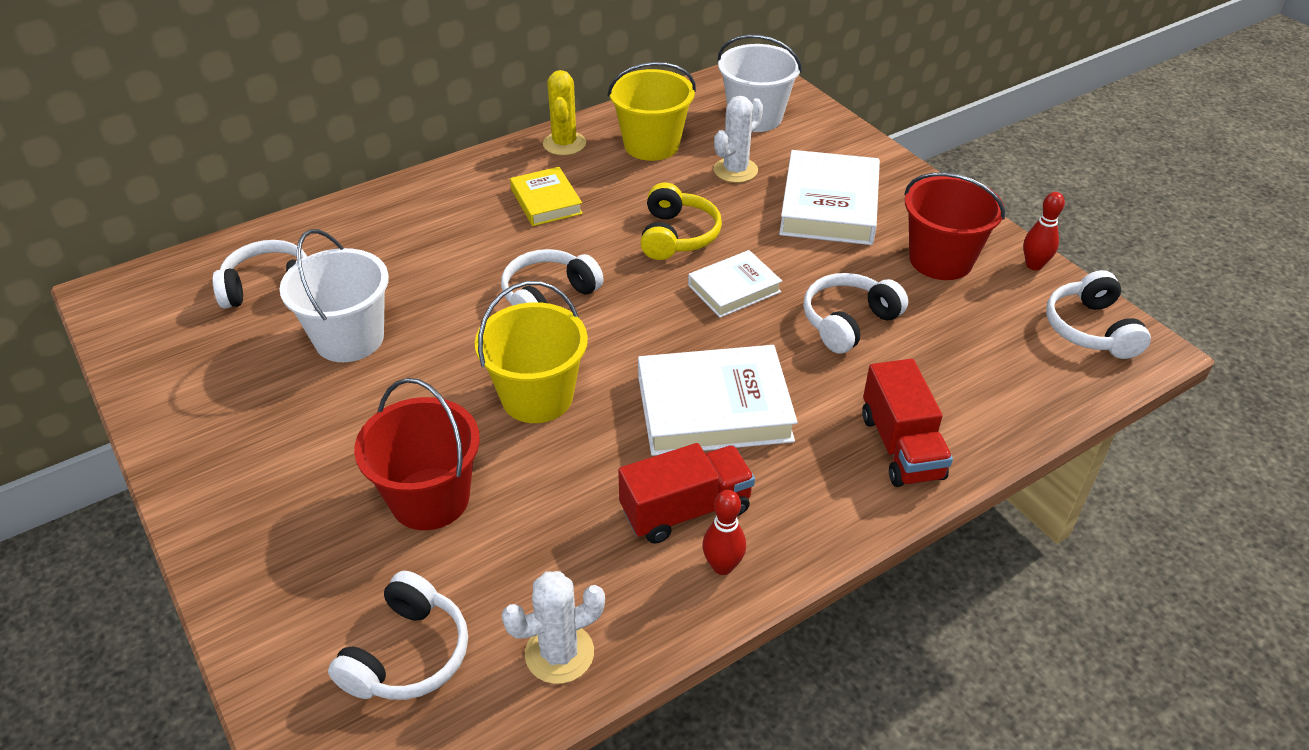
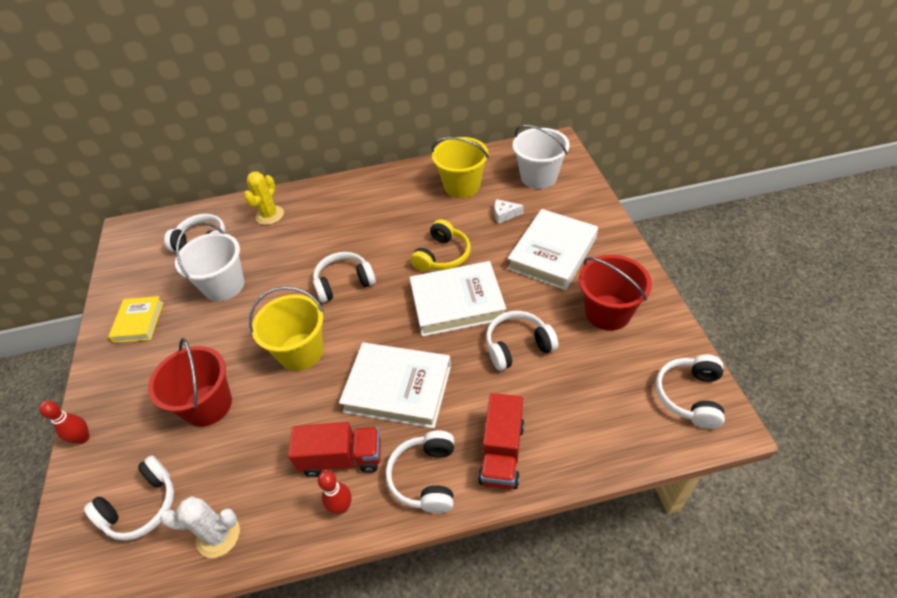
camera: 25 degrees right, 5 degrees up
(546, 201) = (378, 215): yellow book -> yellow book (139, 322)
(564, 144) = (410, 176): yellow cactus -> yellow cactus (270, 215)
(734, 288) = (457, 303): white book -> white book, size x1.70
(735, 170) = (505, 214): white cactus -> white cheese
(818, 500) = (425, 477): none -> white headphones
(1034, 265) = (674, 332): red bowling pin -> red bowling pin (83, 438)

